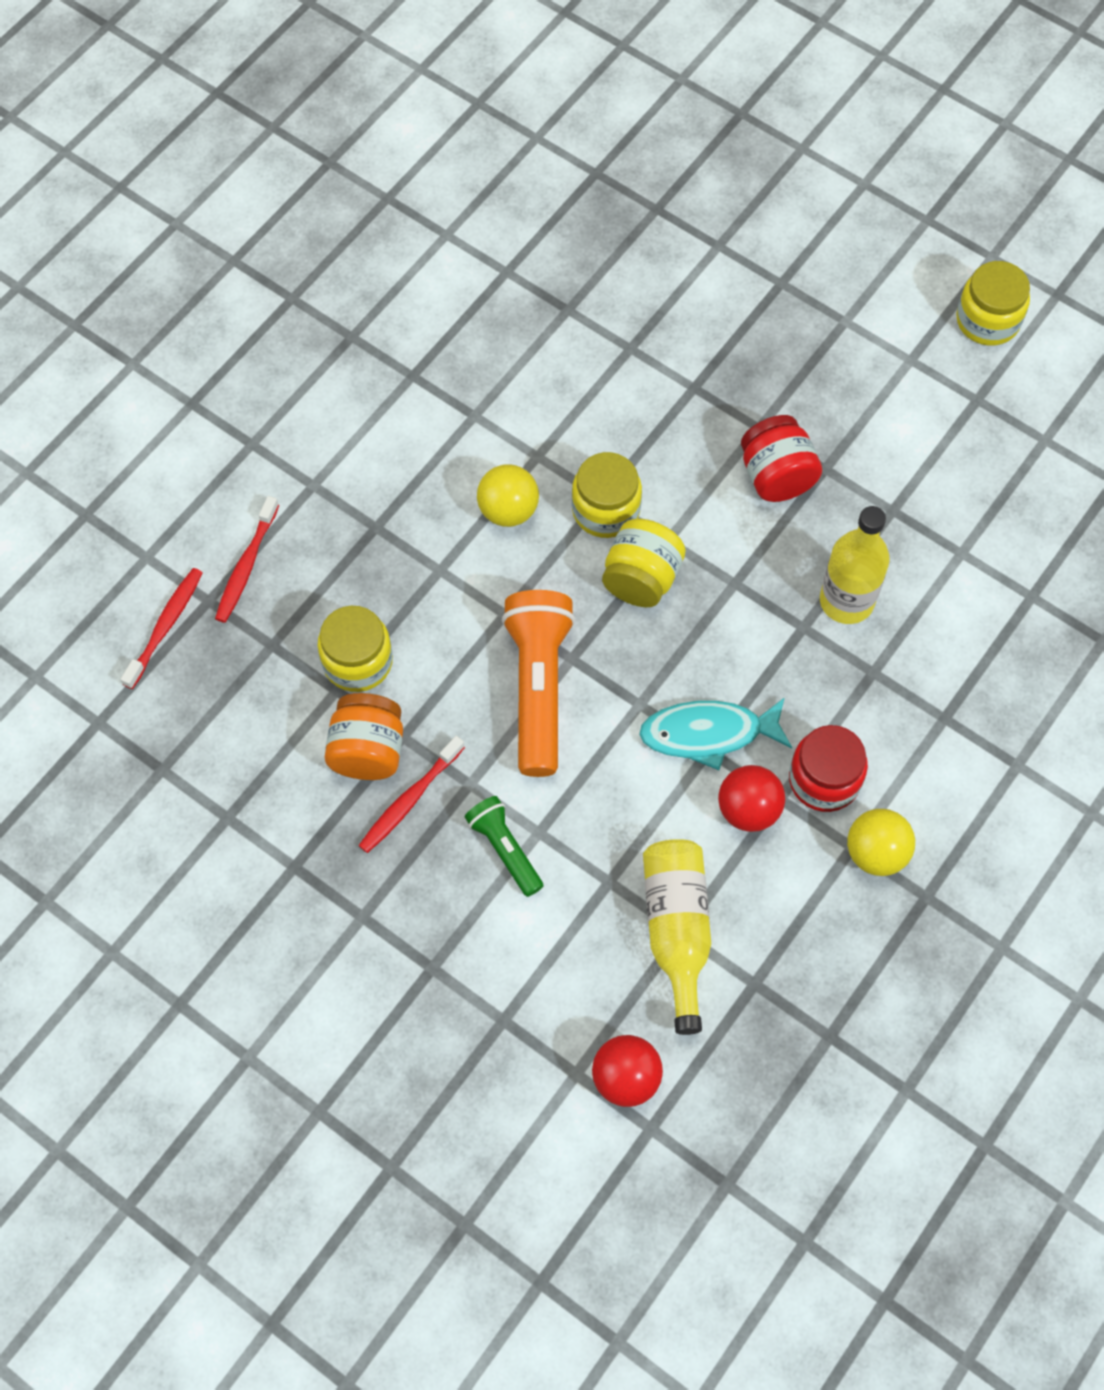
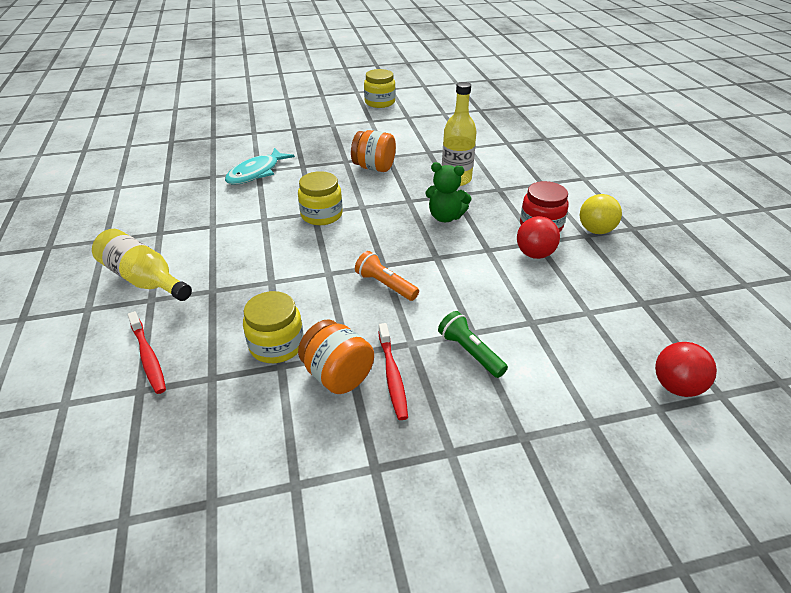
camera: 50 degrees left, 25 degrees down
(165, 626) = (121, 425): red toothbrush -> none
(505, 850) = (470, 352): green flashlight -> green flashlight turned 45 degrees clockwise
(508, 510) = (276, 242): yellow ball -> none
(538, 689) = (385, 285): orange flashlight -> orange flashlight, size x0.55
(641, 579) = (371, 223): yellow jar -> none
(677, 931) = (587, 313): yellow bottle -> yellow bottle (144, 279)
(708, 734) = (478, 245): turquoise fish -> turquoise fish (256, 173)
(736, 653) = (445, 217): none -> green teddy bear
(776, 476) = (374, 167): red jar -> orange jar

